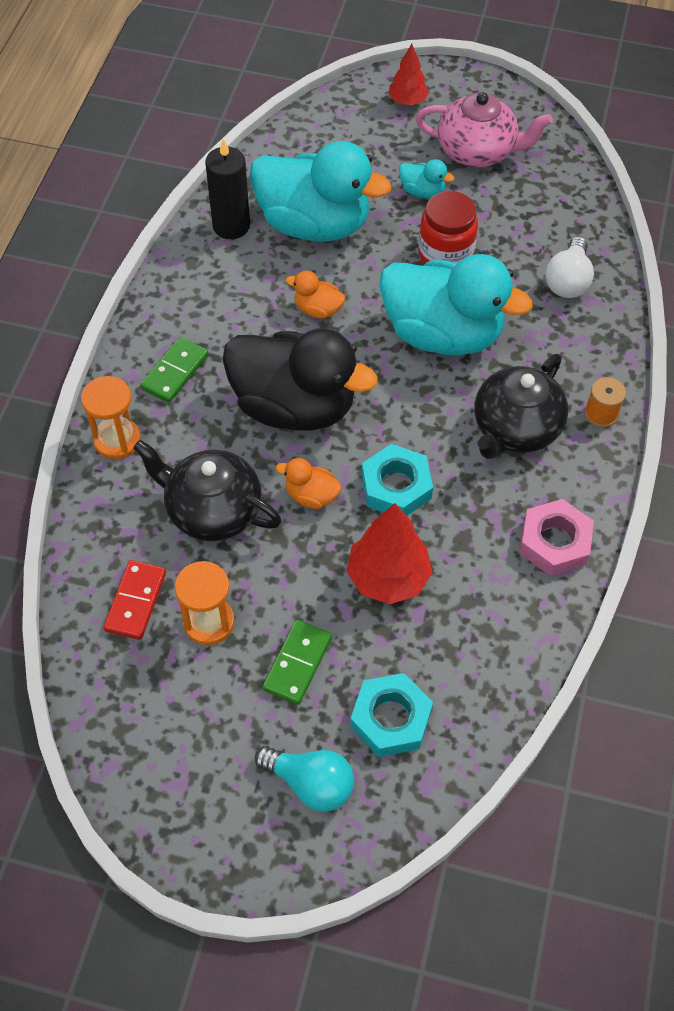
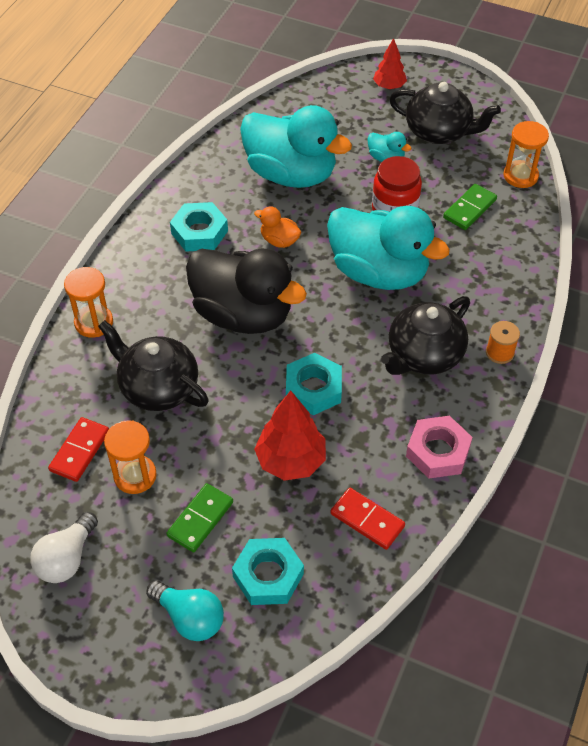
camera: 10 degrees right, 5 degrees down
(175, 372) = (152, 275): green domino -> green domino (469, 209)
(220, 310) = (199, 232): none -> turquoise nut
(231, 226) = (223, 167): black candle -> none
(311, 496) = (241, 387): orange duck -> none
(477, 151) = (439, 132): pink teapot -> black teapot
(491, 635) = (367, 520): none -> red domino
(568, 281) = (494, 242): white light bulb -> white light bulb (66, 558)
(582, 195) = (520, 176): none -> orange hourglass

